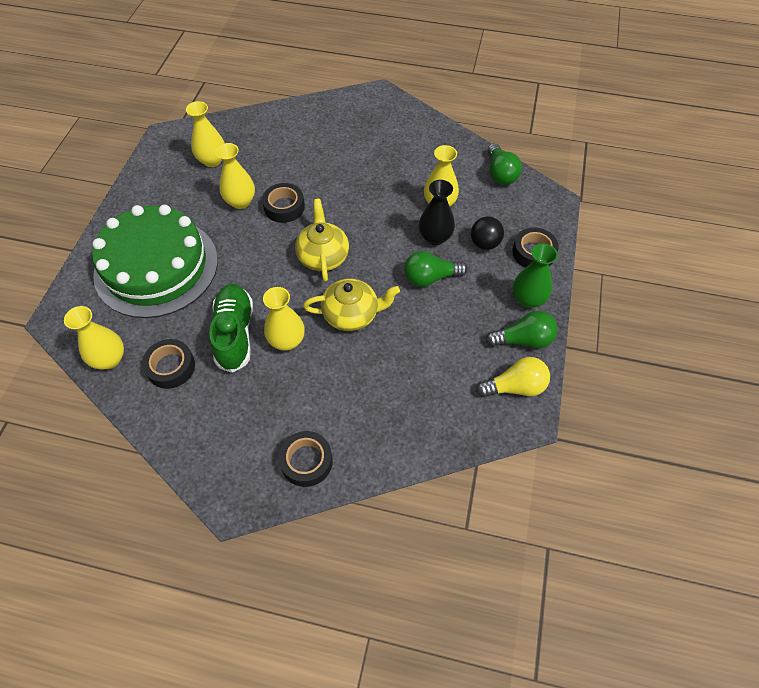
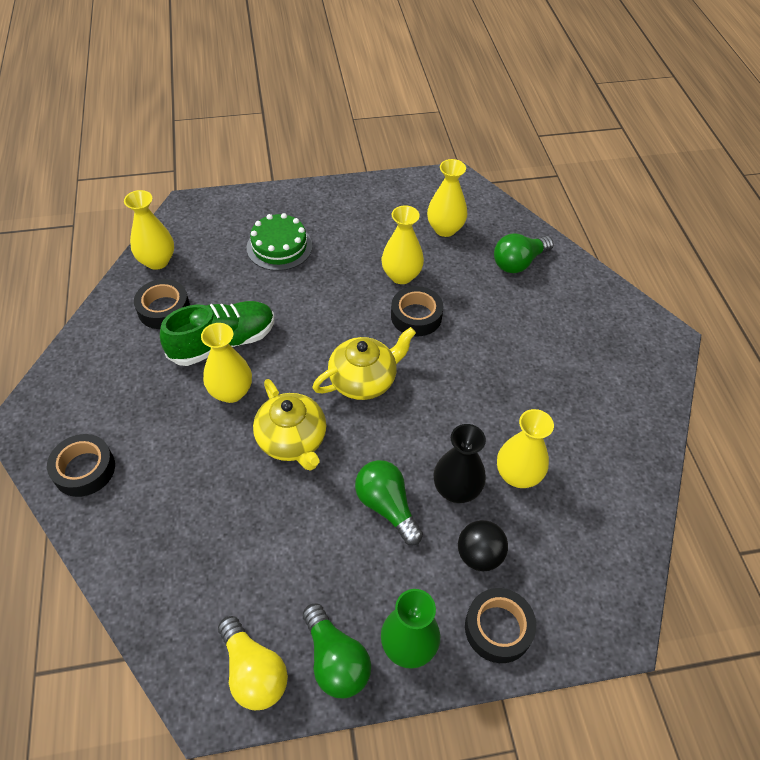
camera: 65 degrees right, 5 degrees down
(156, 267) = (279, 246): green cake -> green cake, size x0.49
(500, 173) = (623, 535): green light bulb -> green light bulb (518, 263)

